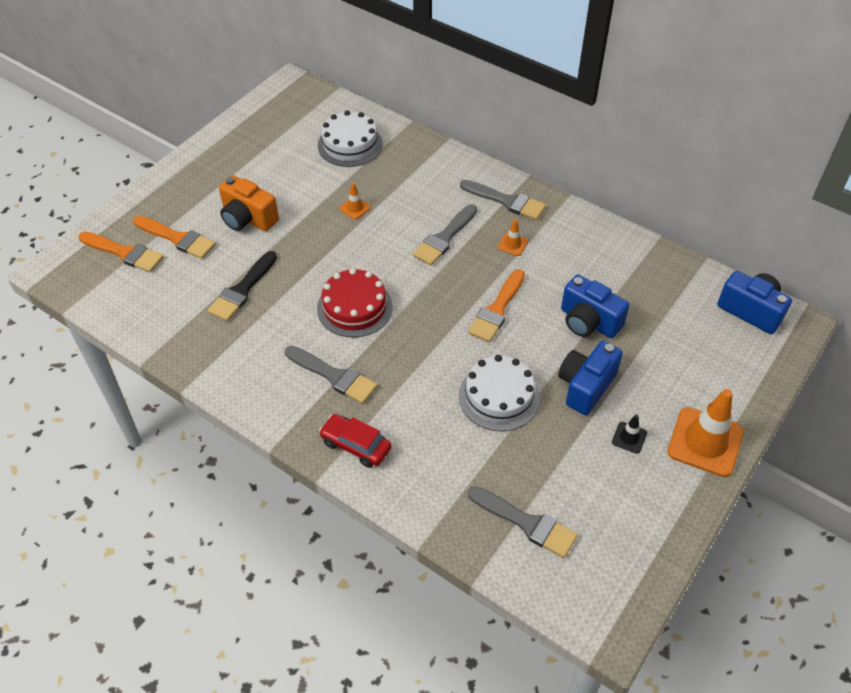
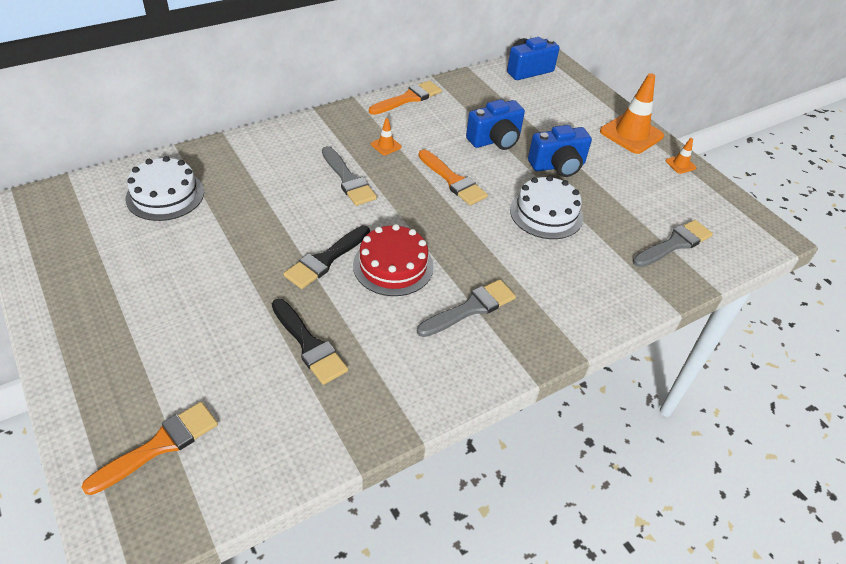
camera: 70 degrees left, 5 degrees down
(177, 238) = (180, 382): orange brush -> orange brush (408, 98)
(248, 219) = (203, 308): orange camera -> none
(336, 263) = (326, 259): none -> black brush
(355, 208) = (260, 222): orange traffic cone -> orange traffic cone (680, 164)
(356, 445) = (560, 319): red car -> none
(506, 201) = (333, 130): grey brush -> none
(585, 386) = (558, 166): blue camera -> blue camera turned 75 degrees counterclockwise
(629, 437) = (614, 164): black traffic cone -> none

